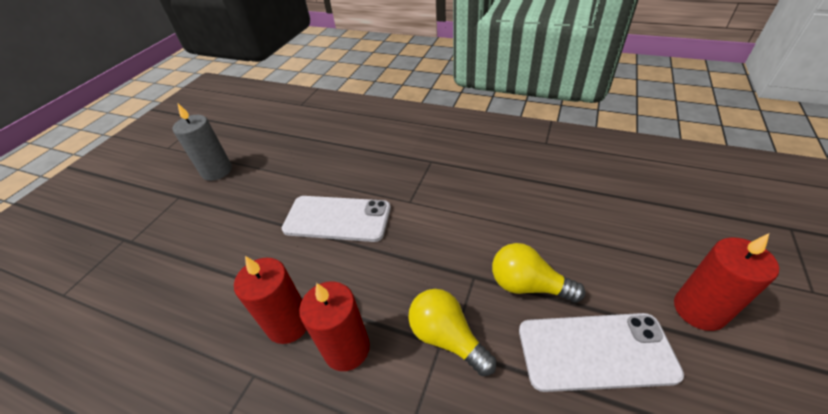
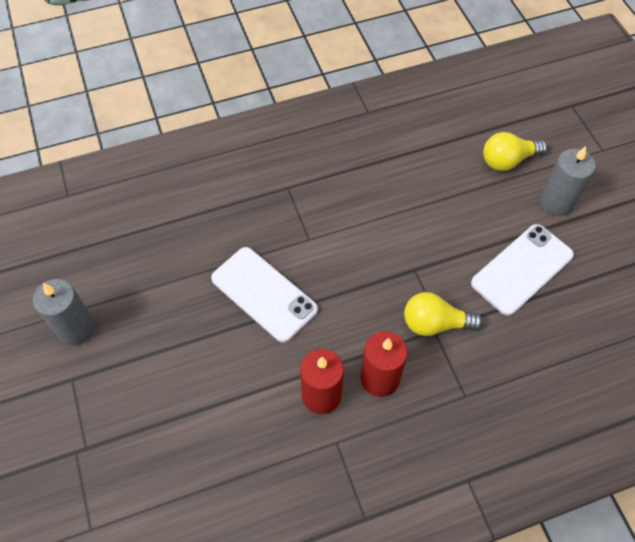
camera: 45 degrees left, 15 degrees up
(337, 218) = (264, 294): white phone -> white phone turned 75 degrees clockwise
(528, 285) = (453, 252): yellow light bulb -> yellow light bulb (508, 160)
(699, 310) = (556, 202): red candle -> grey candle

